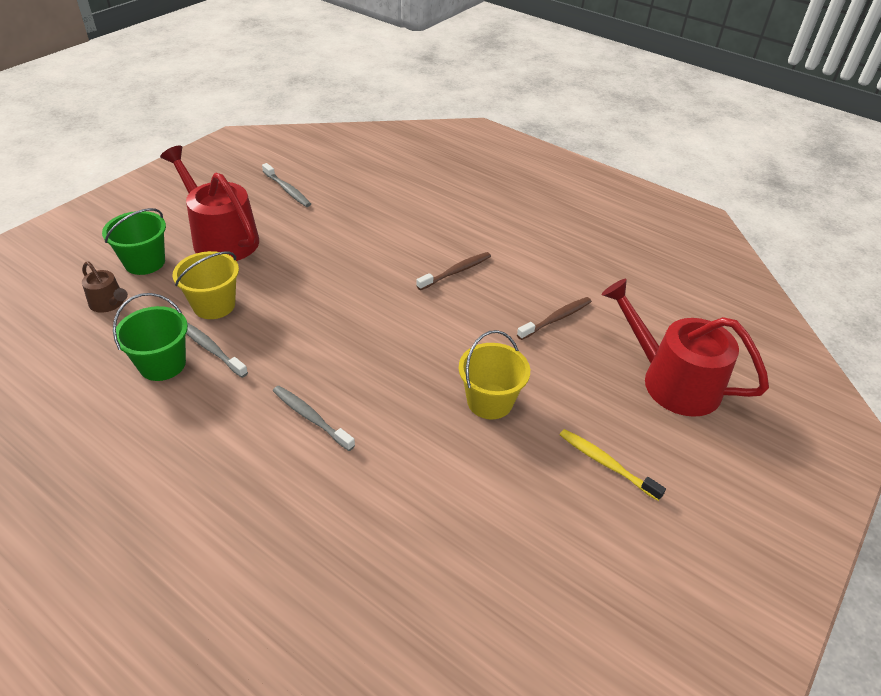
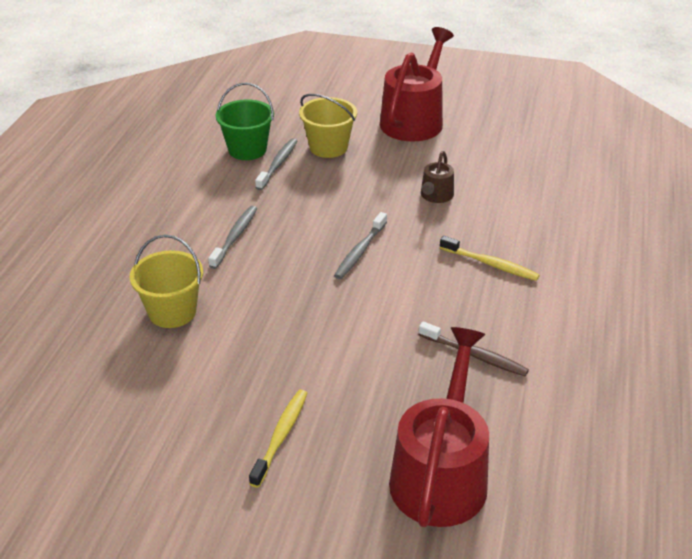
camera: 70 degrees right, 5 degrees down
(109, 303) = (294, 103): brown watering can -> brown watering can (436, 196)
(145, 262) = (352, 99): green bucket -> none
(287, 190) = (518, 127): grey toothbrush -> grey toothbrush (360, 251)
(456, 271) = (490, 264): brown toothbrush -> yellow toothbrush
(489, 401) = (316, 334): yellow bucket -> yellow bucket (172, 312)

